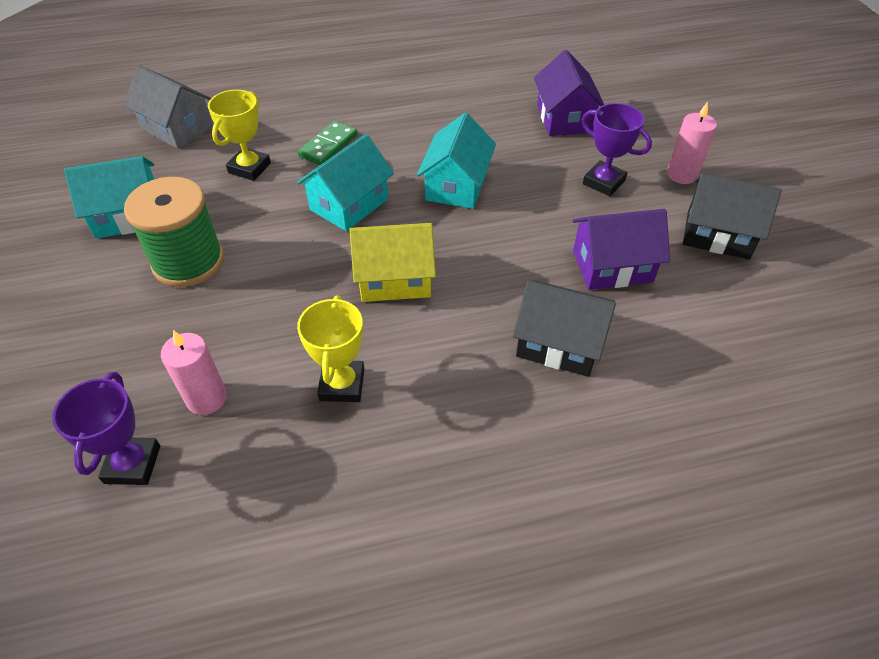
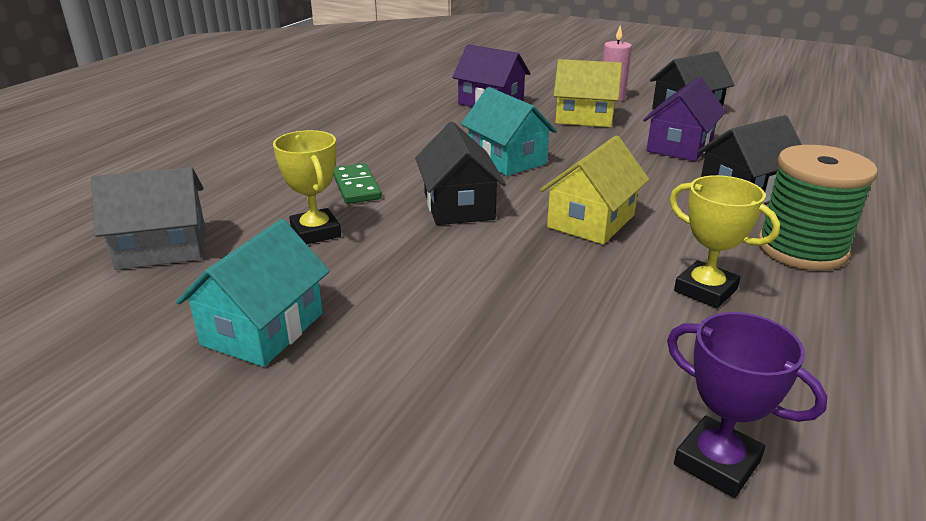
camera: 50 degrees left, 20 degrees down
(188, 262) = (412, 315): green spool -> green spool (801, 249)
(206, 398) = (652, 373): pink candle -> none
(349, 204) = (458, 206): turquoise house -> black house
(604, 182) = (584, 118): purple trophy -> yellow house

